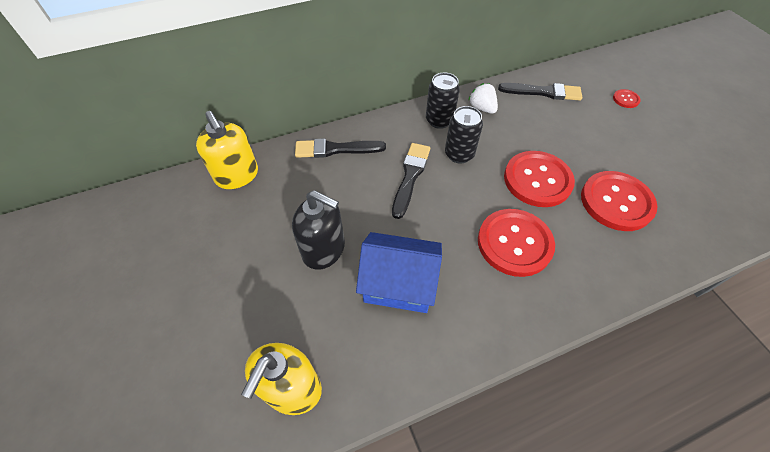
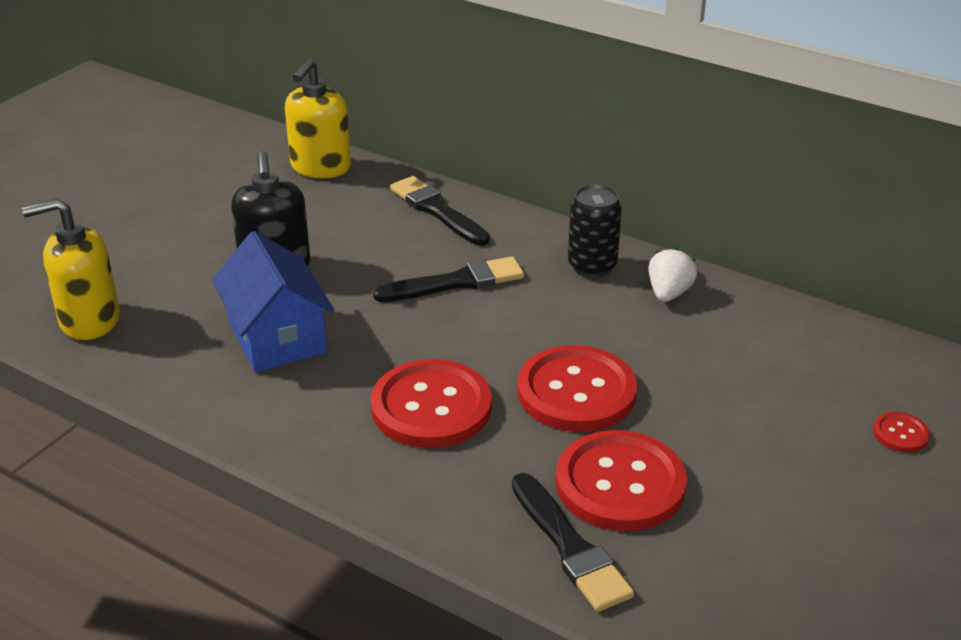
camera: 55 degrees right, 20 degrees down
(459, 154) = (544, 306): black can -> none
(543, 92) = (790, 339): black brush -> black brush (570, 547)

